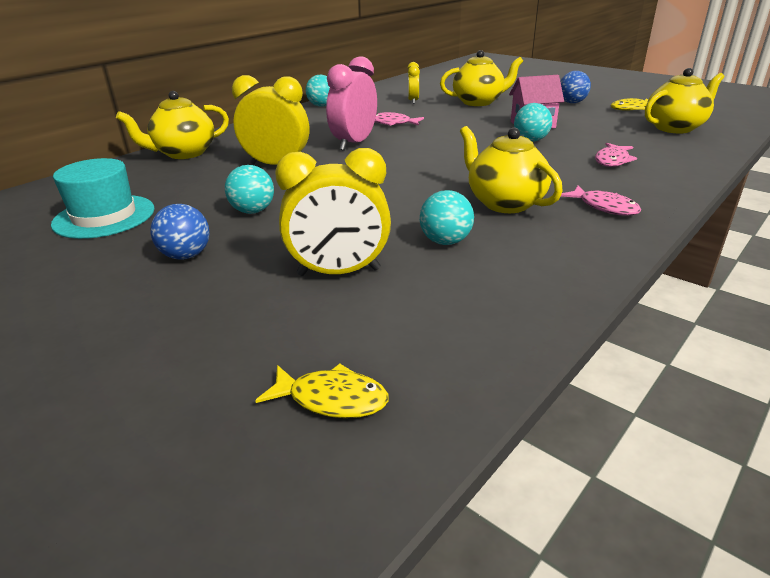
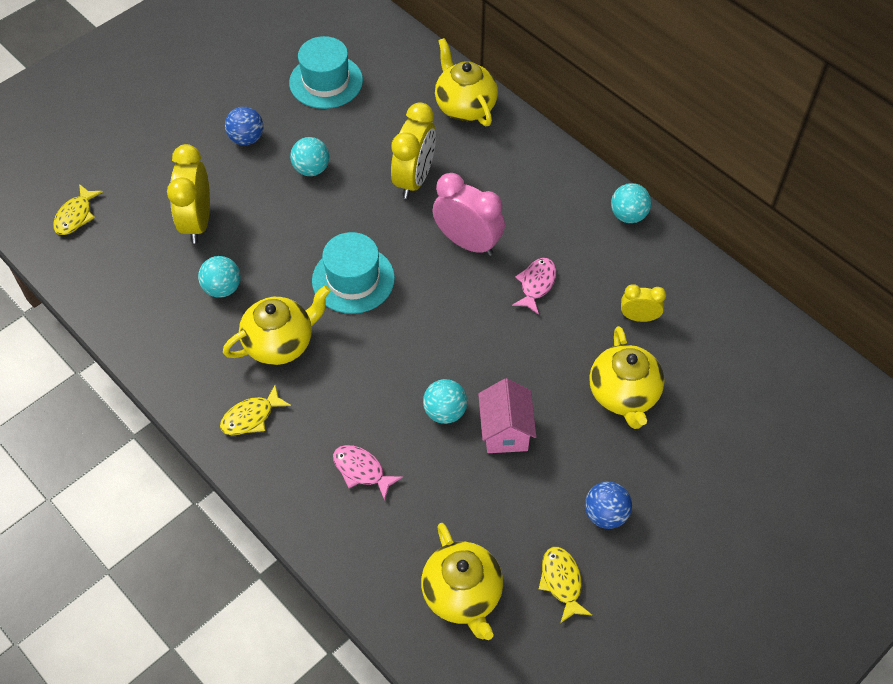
camera: 95 degrees right, 25 degrees up
(408, 179) = (353, 279): none -> turquoise hat
(604, 207) = (251, 417): pink fish -> yellow fish

